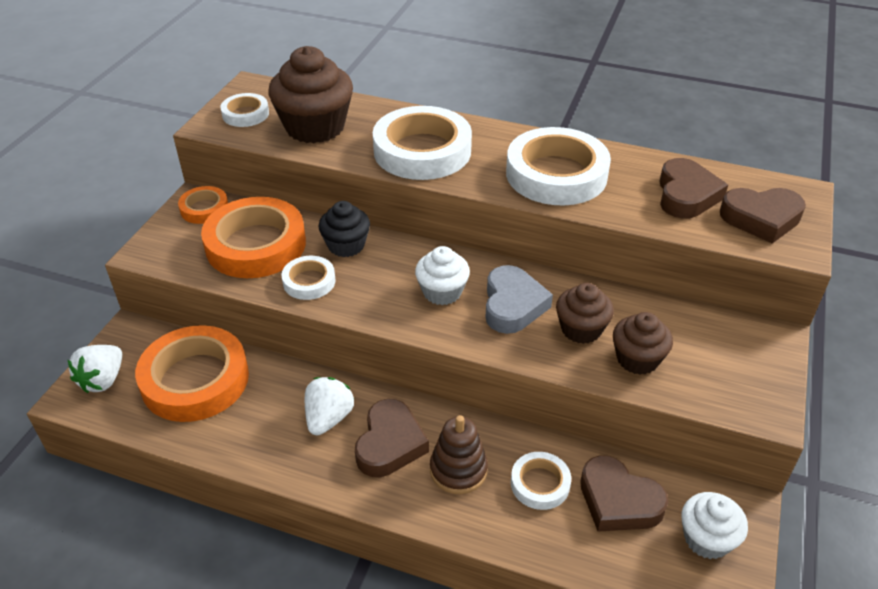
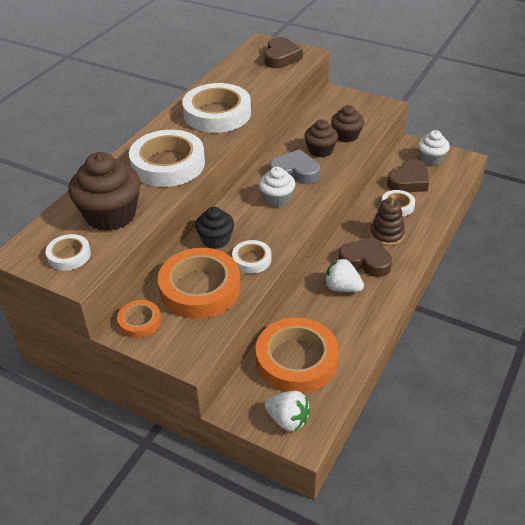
camera: 80 degrees left, 0 degrees up
(686, 195) = (253, 74): brown heart -> none

